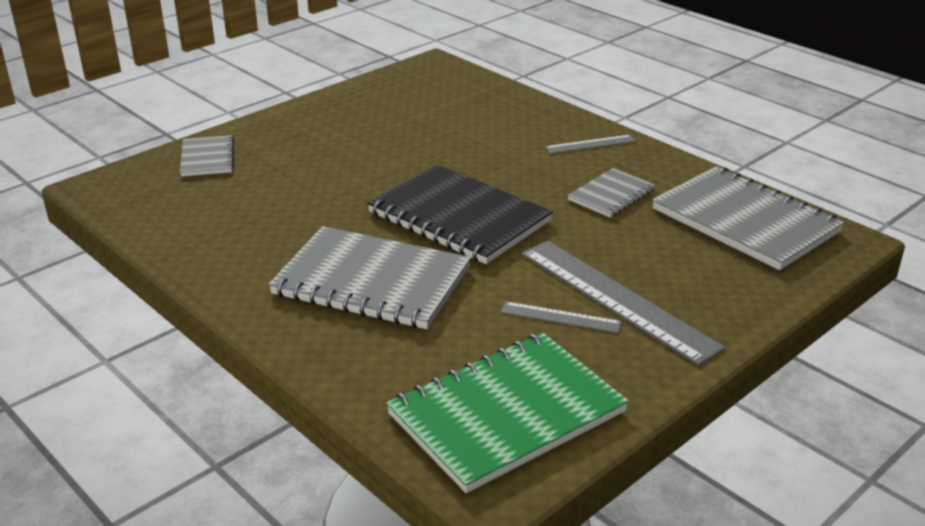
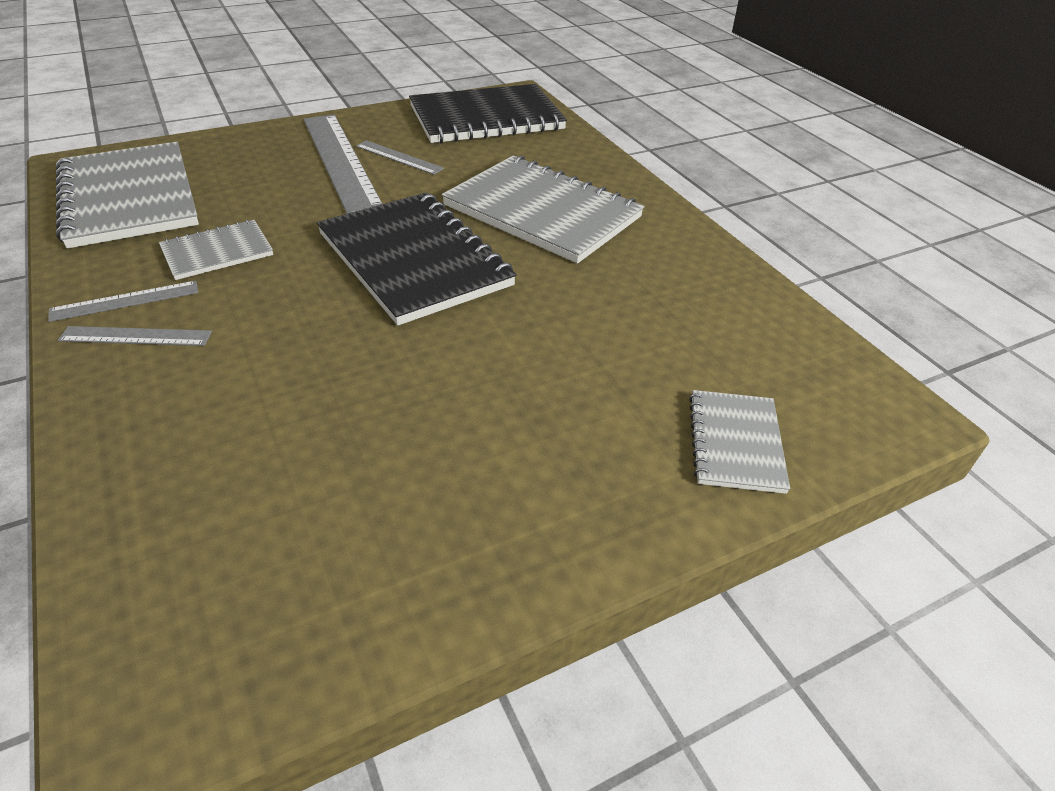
camera: 165 degrees left, 10 degrees up
(507, 413) = (486, 118): green notebook -> black notebook
(625, 158) = (125, 301): none -> grey ruler

